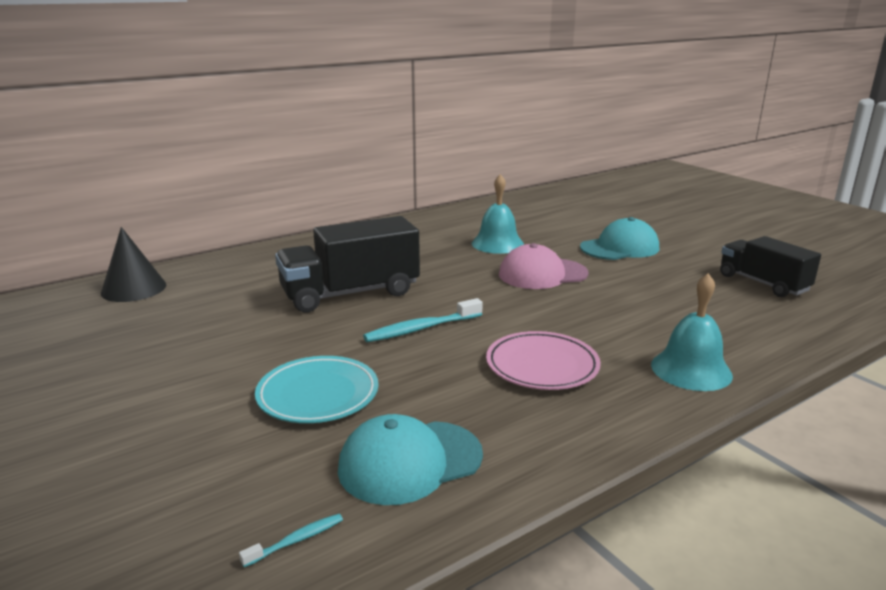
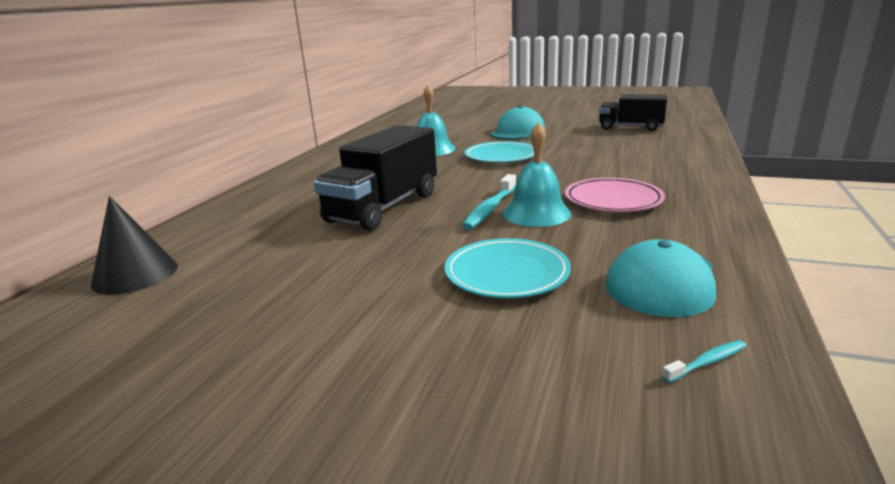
camera: 35 degrees left, 0 degrees up
(296, 540) = (707, 362): turquoise toothbrush -> turquoise toothbrush turned 45 degrees clockwise
(542, 274) = (501, 156): pink cap -> turquoise plate
(691, 369) = (689, 174): turquoise bell -> turquoise bell (536, 213)

